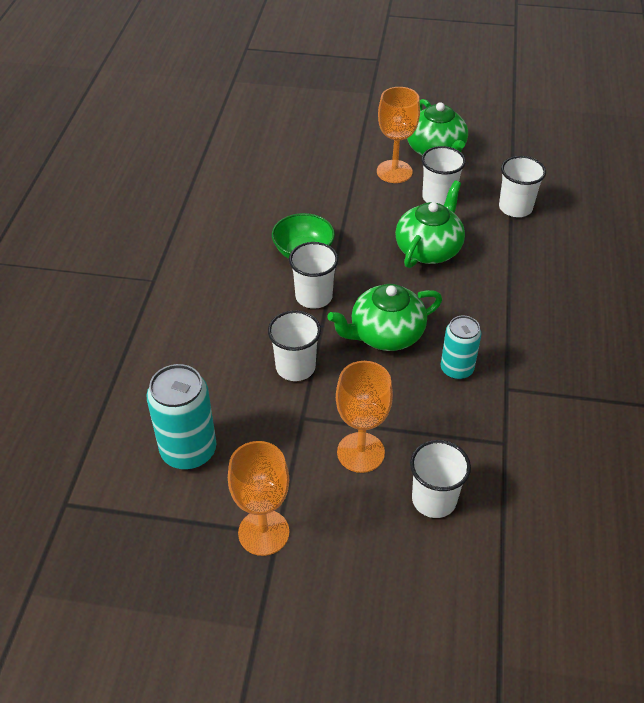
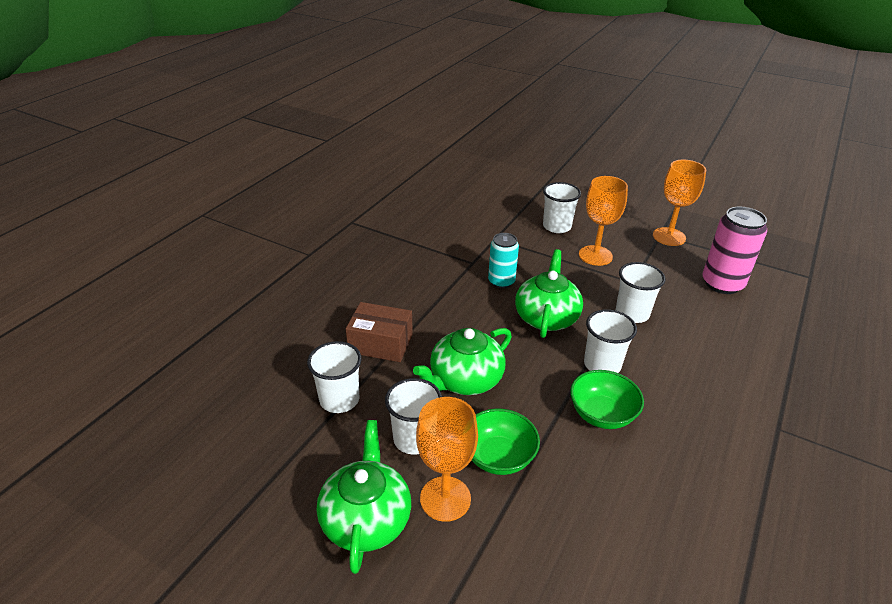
camera: 160 degrees left, 10 degrees down
(188, 450) = (722, 284): turquoise can -> pink can
(371, 202) = (498, 457): none -> green bowl
(385, 334) = (546, 317): green teapot -> green teapot turned 75 degrees counterclockwise
(524, 260) = (380, 343): none -> brown box

